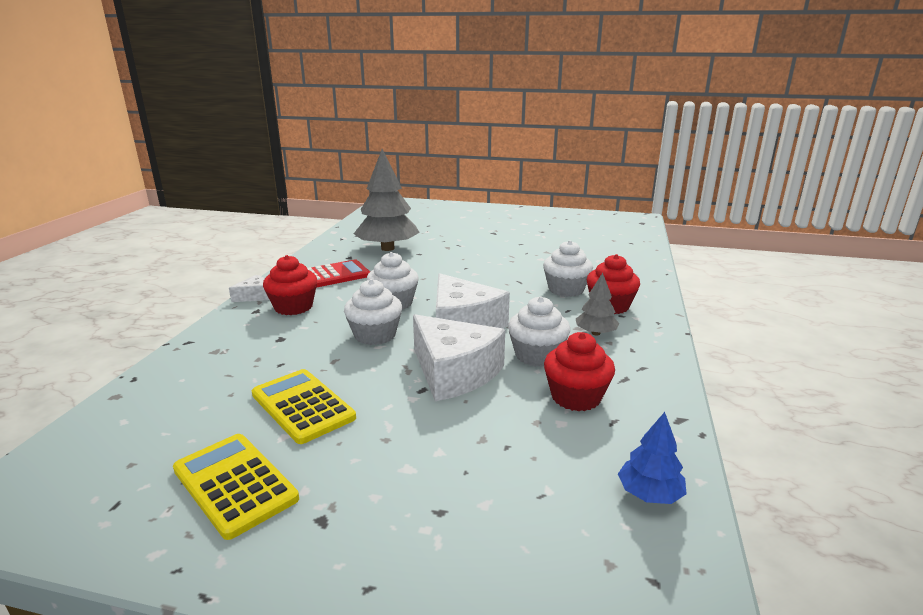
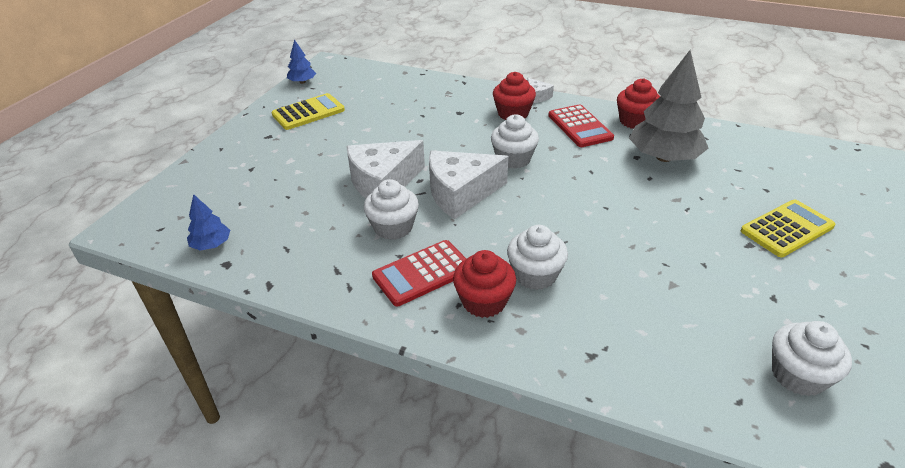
camera: 100 degrees right, 15 degrees up
(72, 529) = (302, 82): none -> blue tree
(302, 406) = (368, 126): yellow calculator -> yellow calculator (787, 229)
(375, 335) = (453, 150): white cupcake -> white cupcake (798, 375)
(576, 397) = (324, 236): red cupcake -> red cupcake (635, 121)
(595, 333) = (422, 273): grey tree -> red calculator

